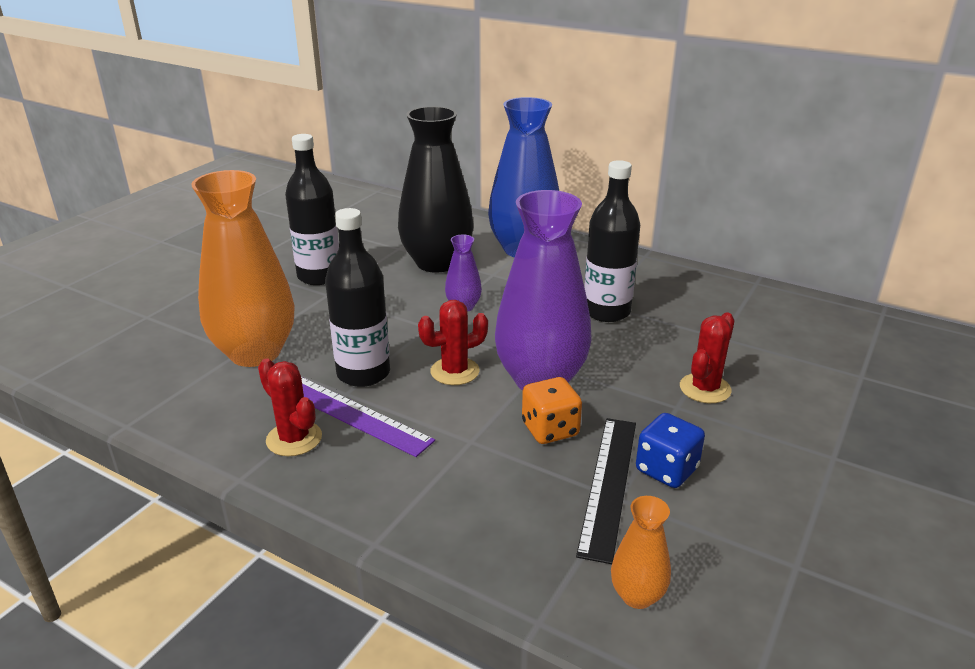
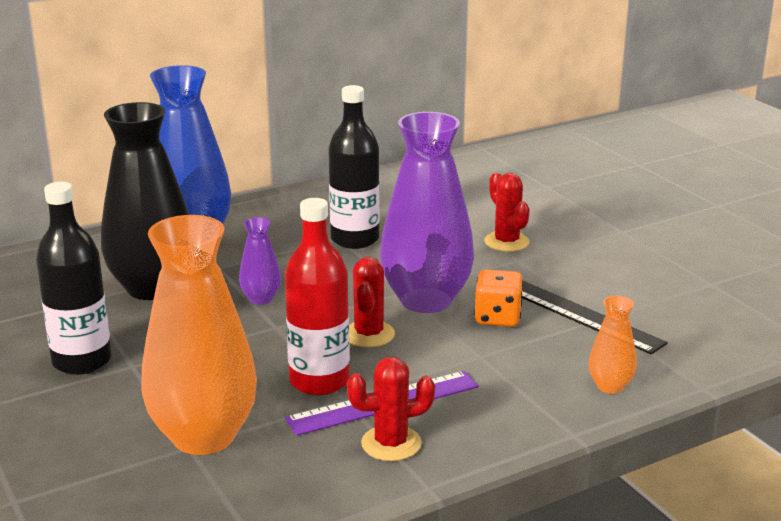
camera: 60 degrees left, 5 degrees down
(363, 373) = (319, 381): black bottle -> red bottle
(637, 595) = (702, 345): orange vase -> orange vase (610, 386)
(666, 469) = (586, 290): blue dice -> none

